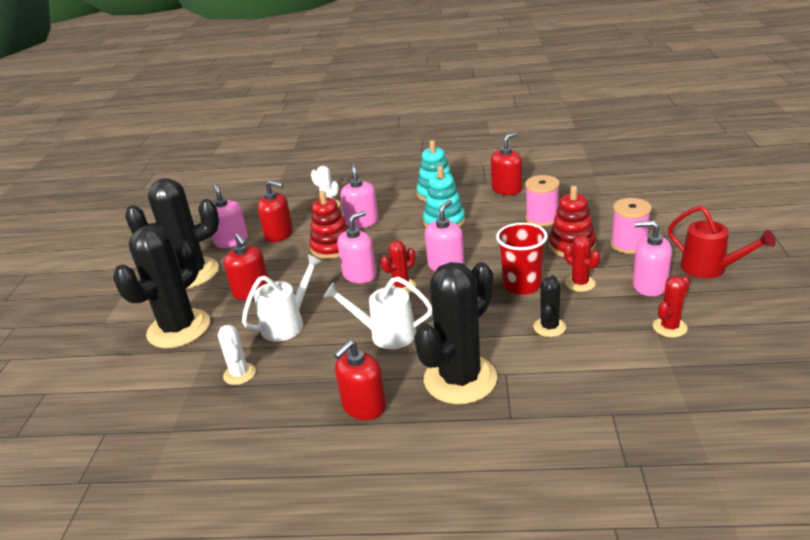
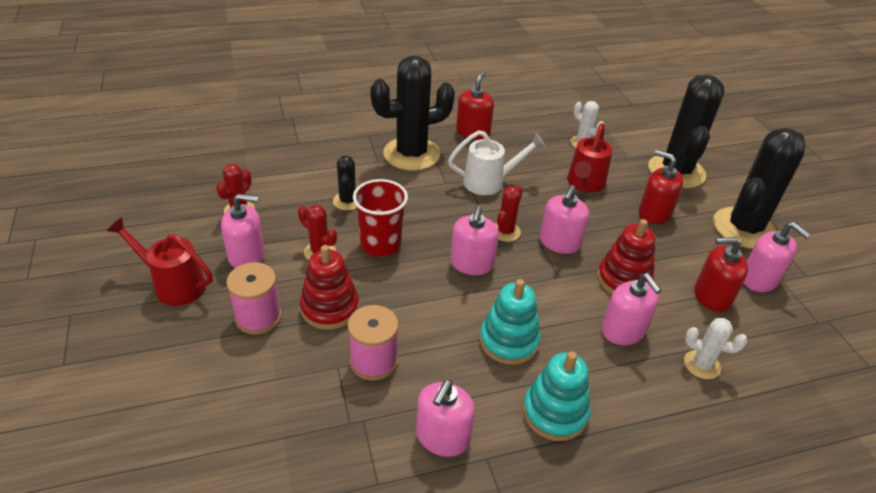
camera: 155 degrees right, 10 degrees up
(288, 323) = (584, 184): white watering can -> red watering can
(460, 379) = (411, 154): black cactus -> black cactus turned 45 degrees clockwise
(507, 189) = (442, 437): red soap dispenser -> pink soap dispenser

